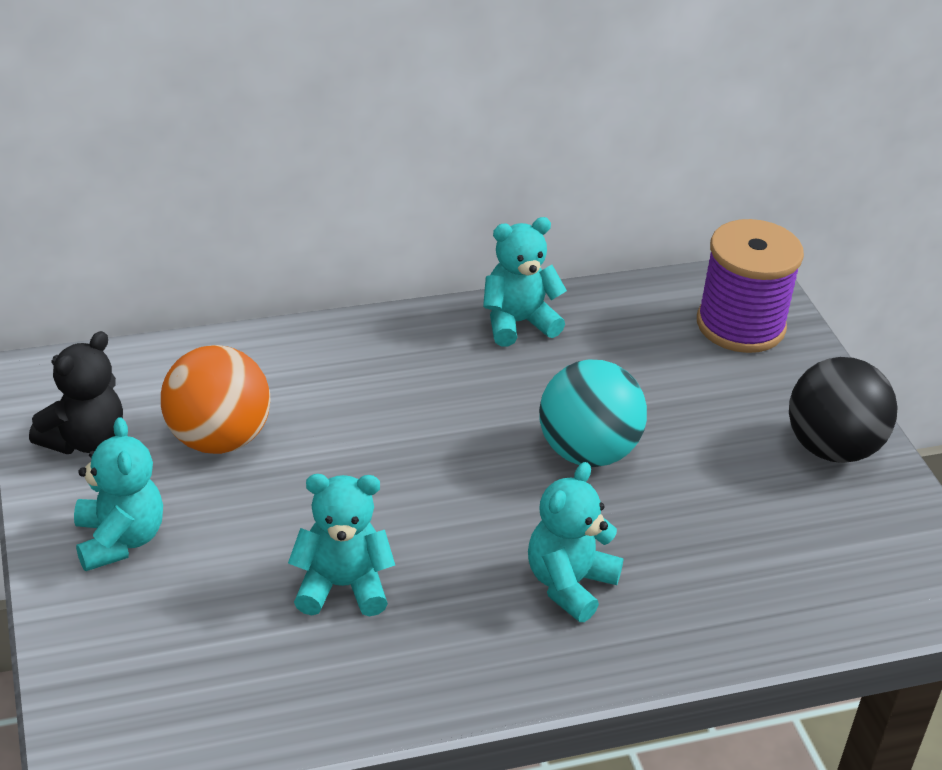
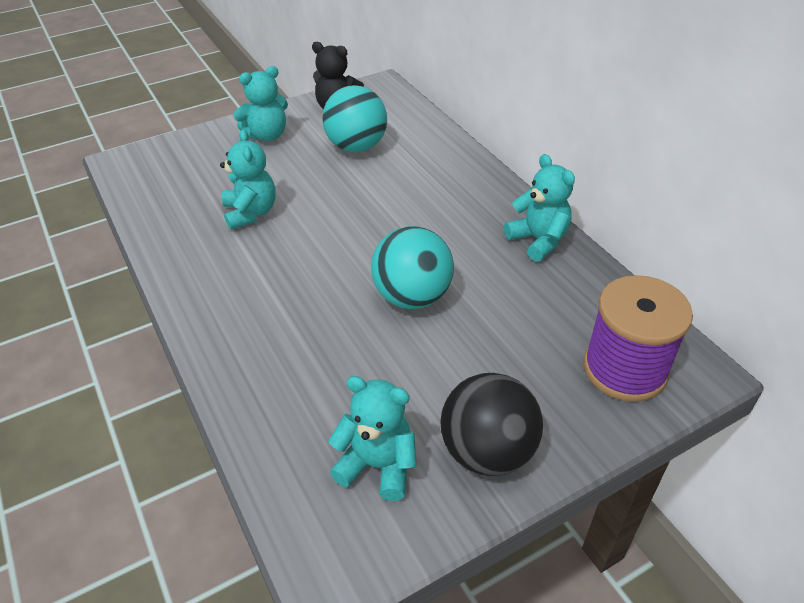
camera: 80 degrees right, 5 degrees up
(218, 439) = (356, 146): orange ball -> turquoise ball
(569, 584) = (275, 307): turquoise teddy bear -> turquoise teddy bear (377, 465)

